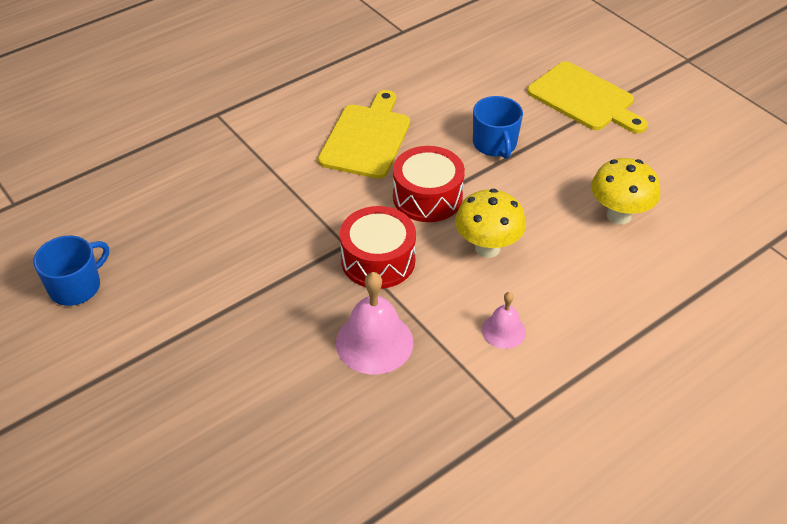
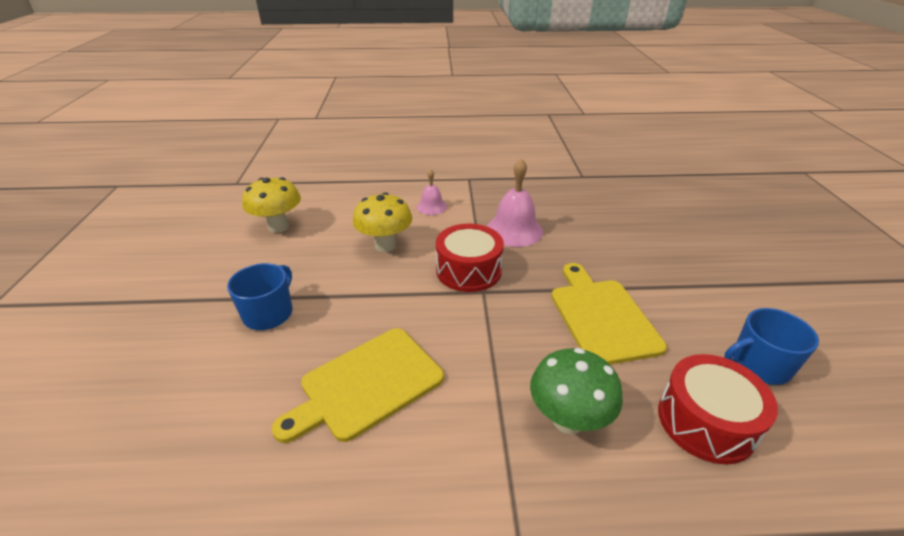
camera: 145 degrees left, 10 degrees down
(218, 179) = (568, 420): none -> green mushroom
(427, 197) = (381, 297): red drum -> red drum (706, 421)
(584, 99) = (133, 315): yellow cutting board -> yellow cutting board (602, 316)

